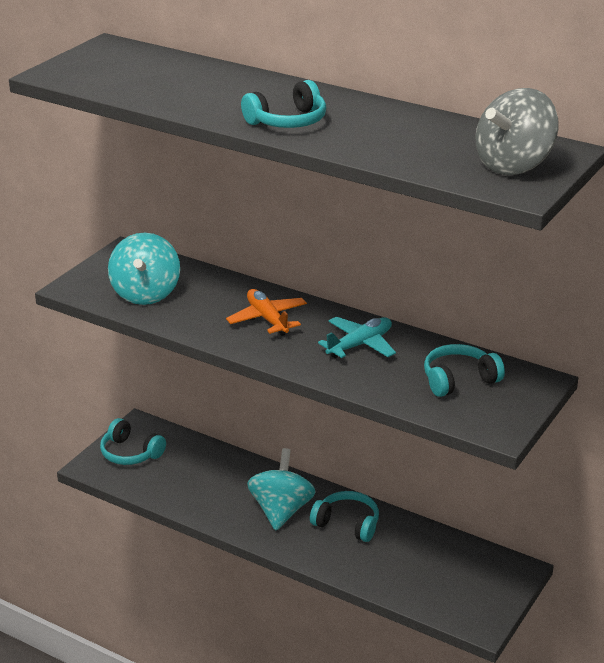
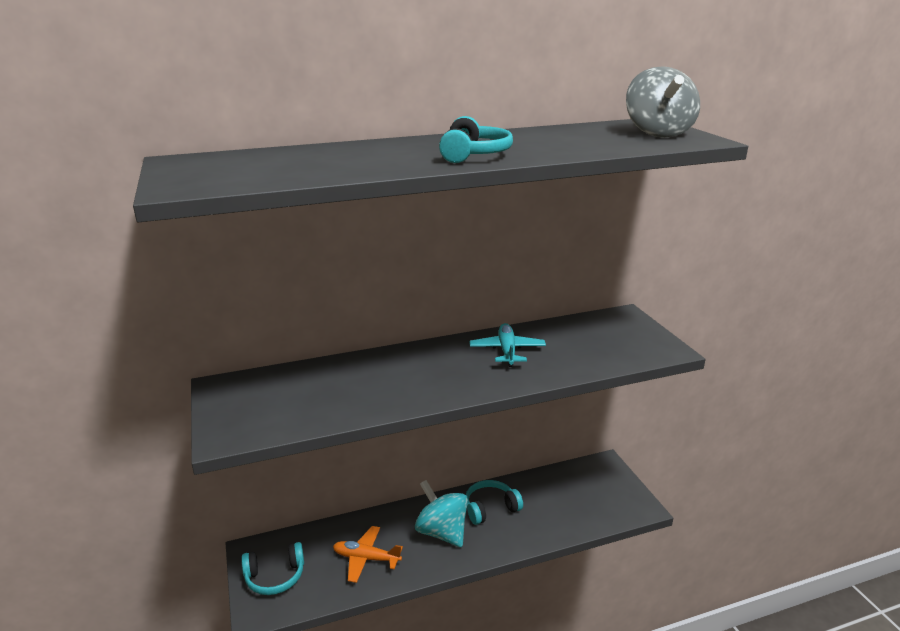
camera: 50 degrees left, 5 degrees down
(146, 294) = (299, 405): turquoise spinning top -> none
(267, 319) = (422, 369): orange plane -> orange plane (366, 558)
(459, 380) = (594, 337): turquoise headphones -> none

